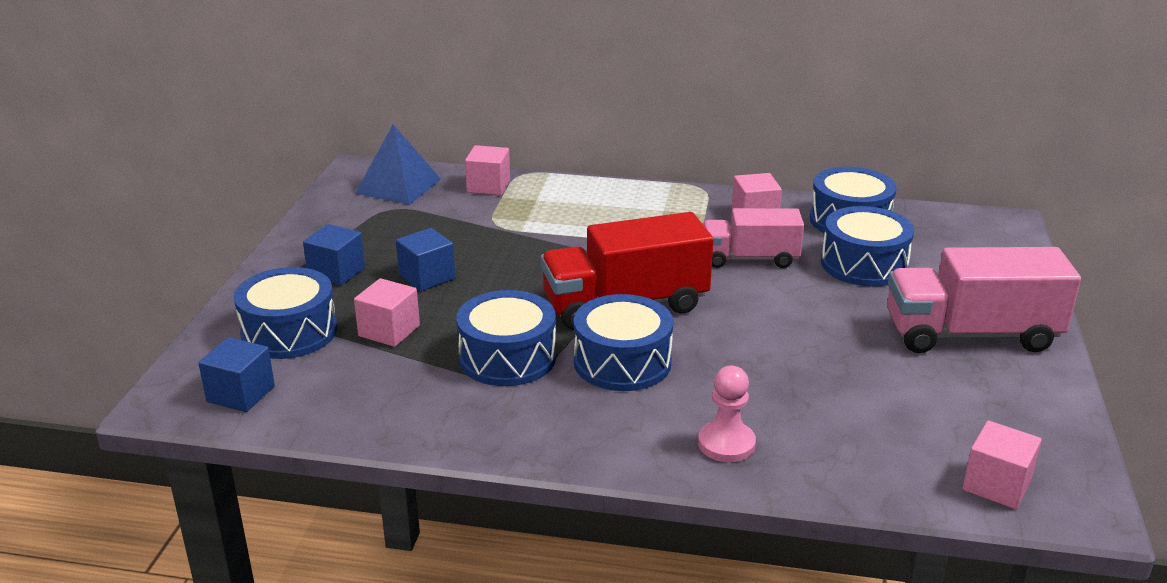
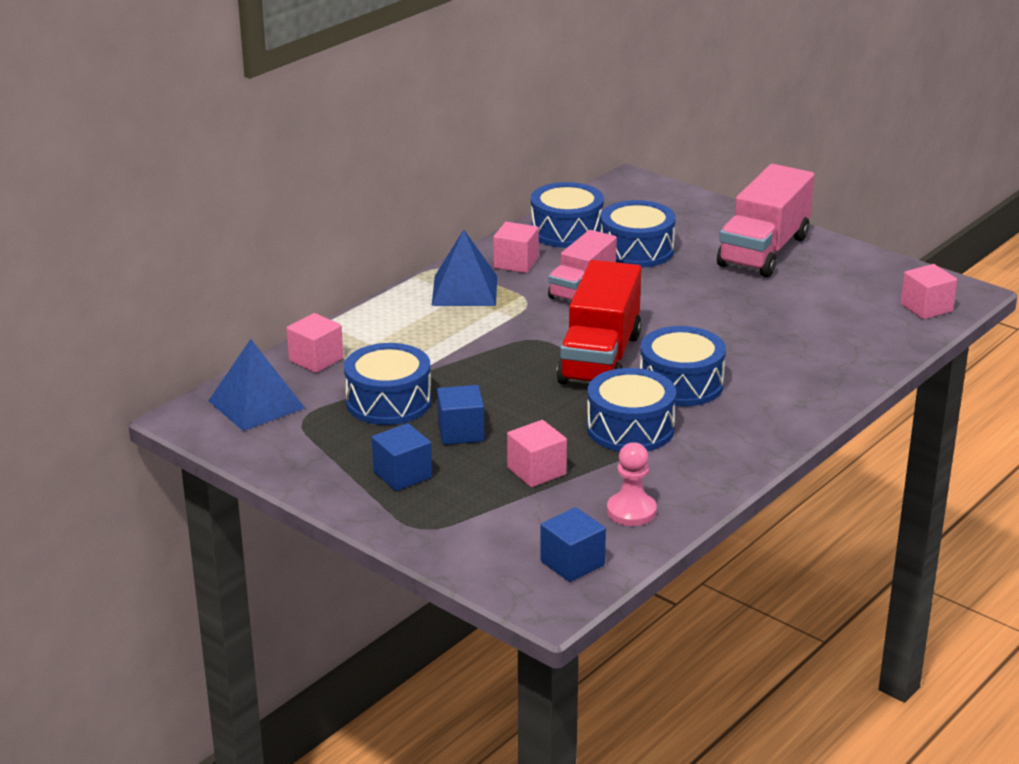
camera: 60 degrees left, 0 degrees up
(289, 332) = (490, 520): blue drum -> blue drum (388, 402)
(674, 209) = (464, 290): none -> blue pyramid
(726, 444) = (815, 377): pink pawn -> pink pawn (631, 511)

